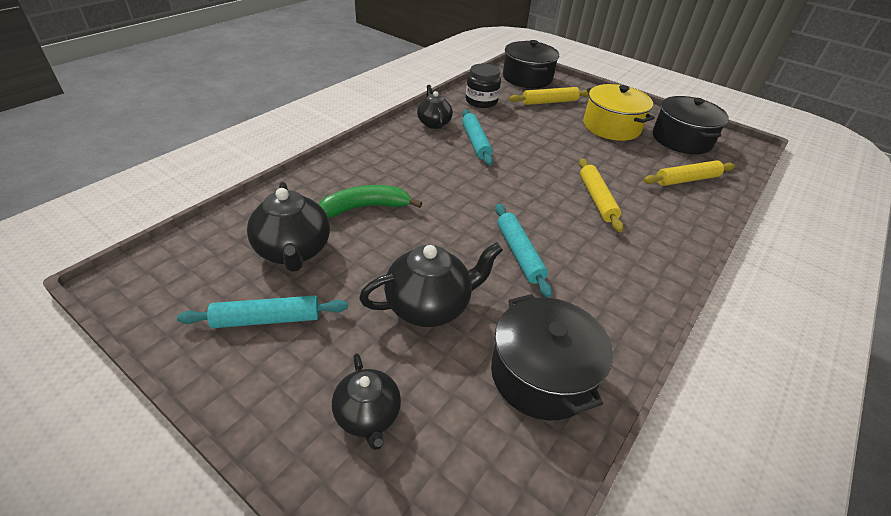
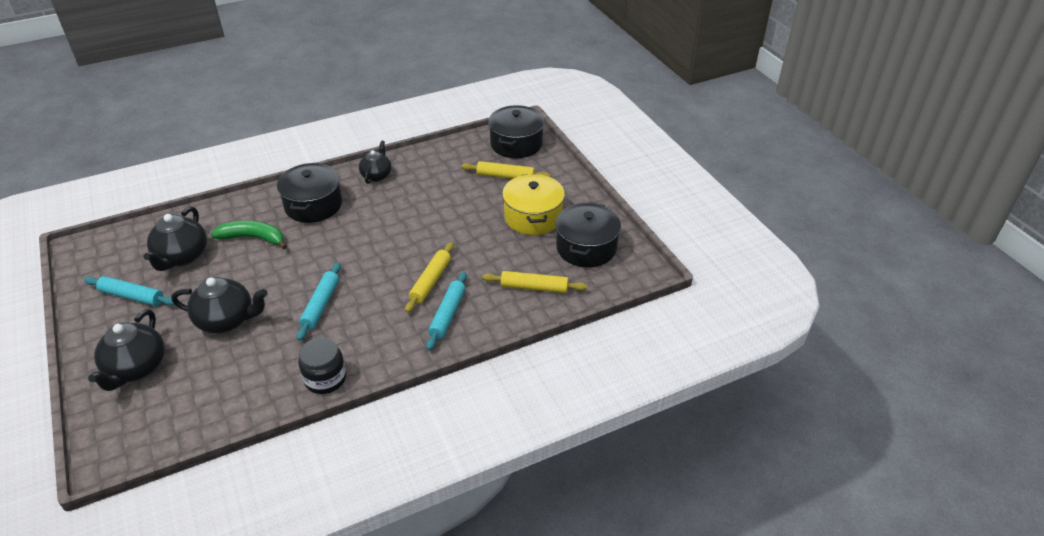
camera: 30 degrees right, 0 degrees up
(368, 416) = (136, 368): black teapot -> black teapot, size x1.54
(475, 142) = (391, 203): turquoise rolling pin -> turquoise rolling pin (447, 314)
(481, 101) = (442, 161): black jar -> black jar (325, 379)
(542, 374) = (248, 384): black pot -> black pot (313, 205)

